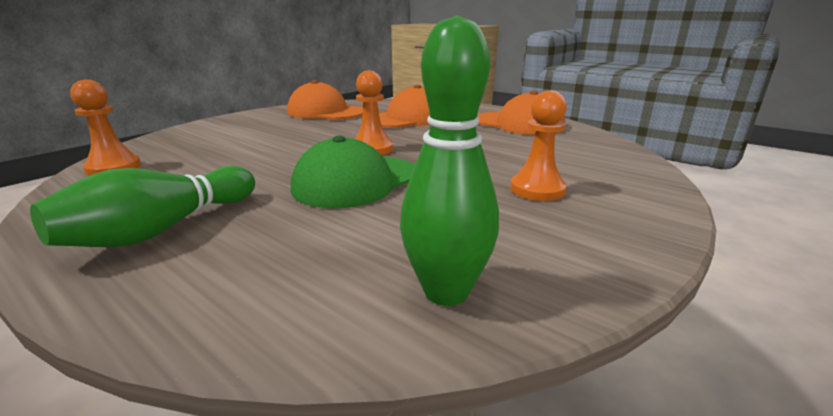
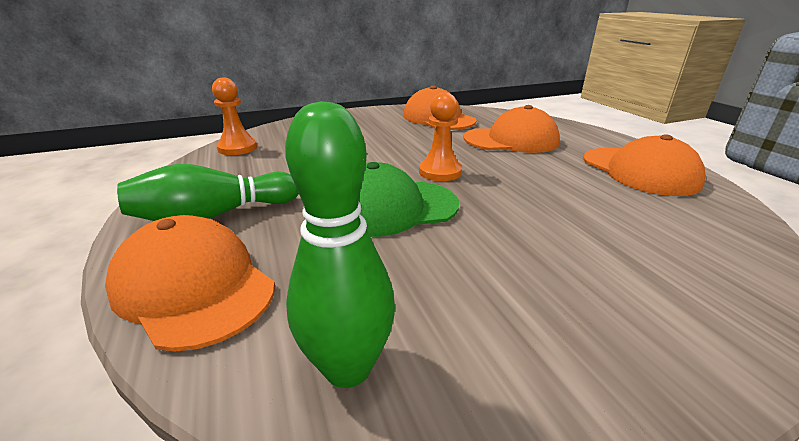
camera: 30 degrees right, 5 degrees up
(216, 290) = (194, 286): none -> orange cap
(537, 189) = (570, 273): orange pawn -> none

